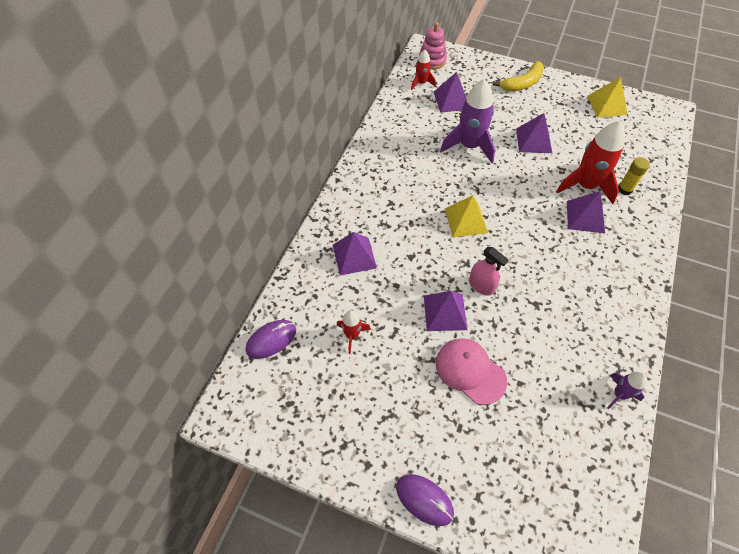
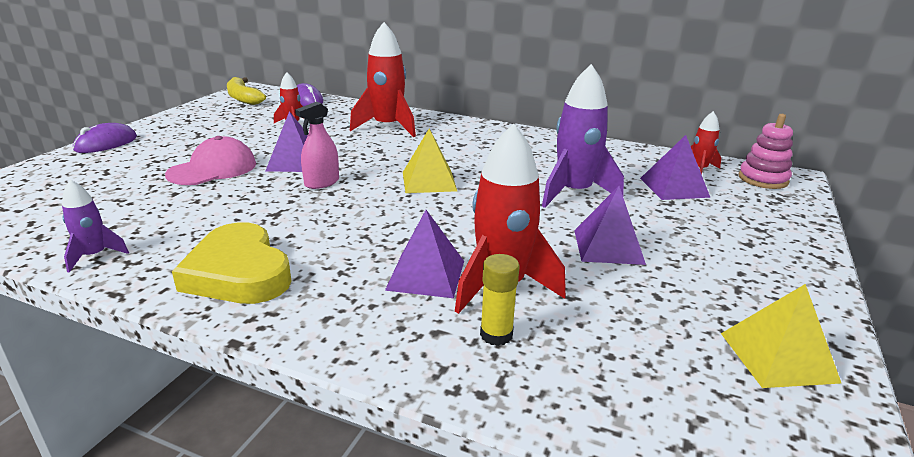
camera: 90 degrees right, 30 degrees down
(354, 256) = (387, 127): purple pyramid -> red rocket
(522, 83) = (769, 252): yellow banana -> yellow banana (243, 98)
(611, 304) = (238, 273): none -> yellow heart

